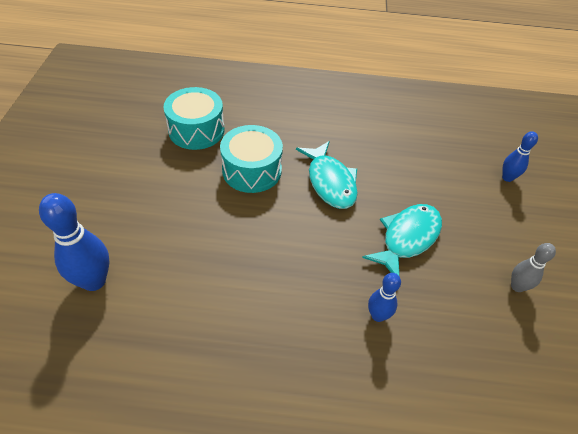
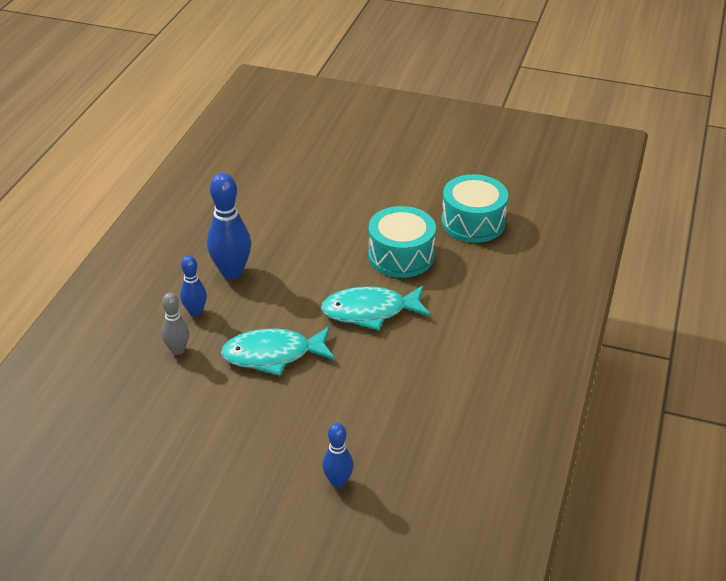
camera: 105 degrees right, 10 degrees down
(94, 281) = (294, 162): blue bowling pin -> blue bowling pin (232, 272)
(407, 238) = (273, 355): turquoise fish -> turquoise fish turned 120 degrees clockwise
(517, 286) = (182, 425): grey bowling pin -> grey bowling pin (178, 350)

